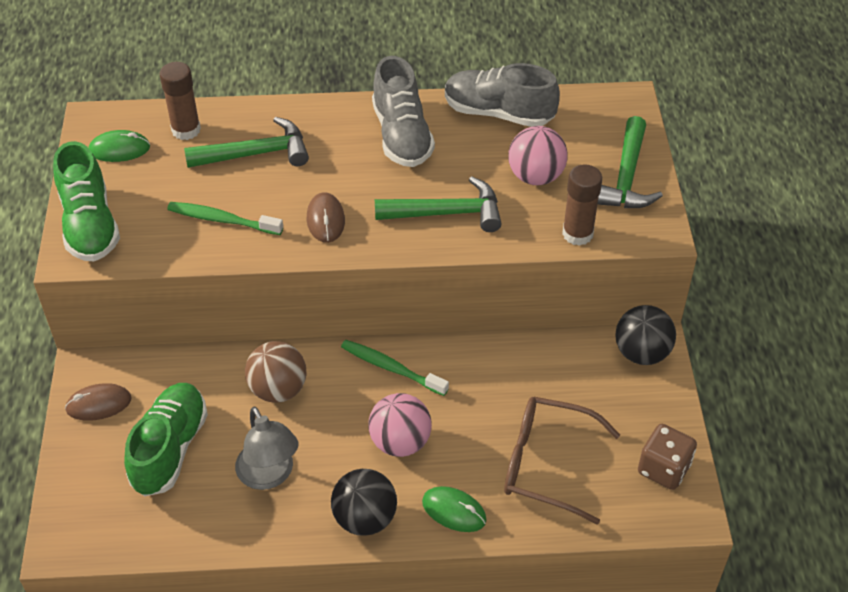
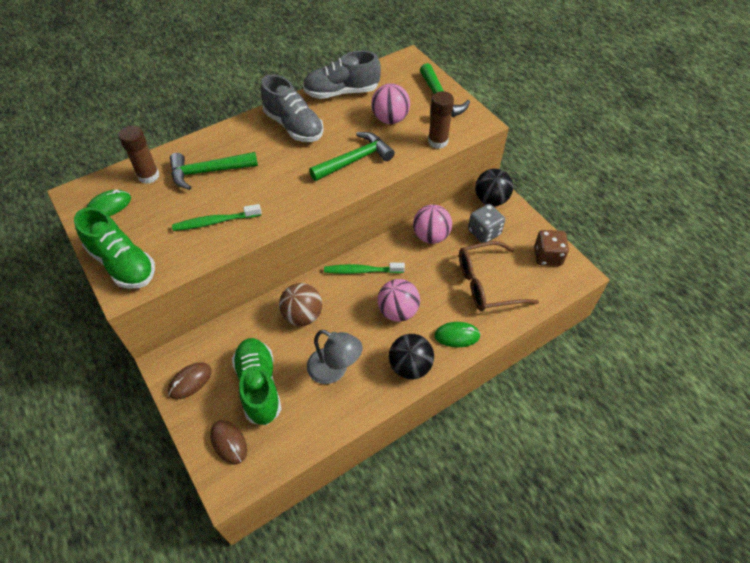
camera: 30 degrees left, 5 degrees up
(256, 153) = (208, 172): green hammer -> green hammer turned 150 degrees counterclockwise
(325, 220) = (283, 194): brown mouse -> brown mouse (228, 442)
(517, 364) = (431, 236): none -> pink ball
(596, 393) = (484, 232): none -> grey dice

